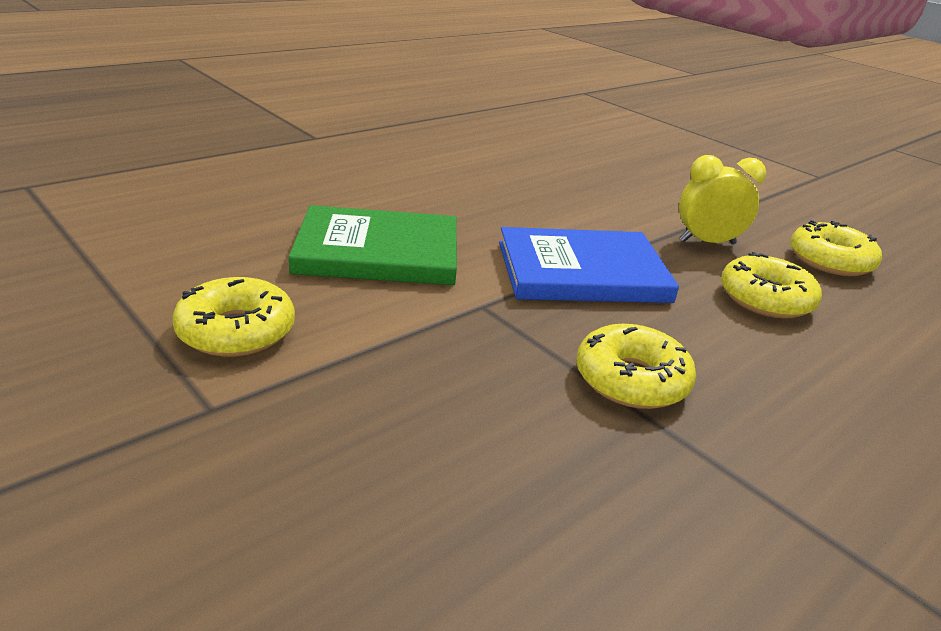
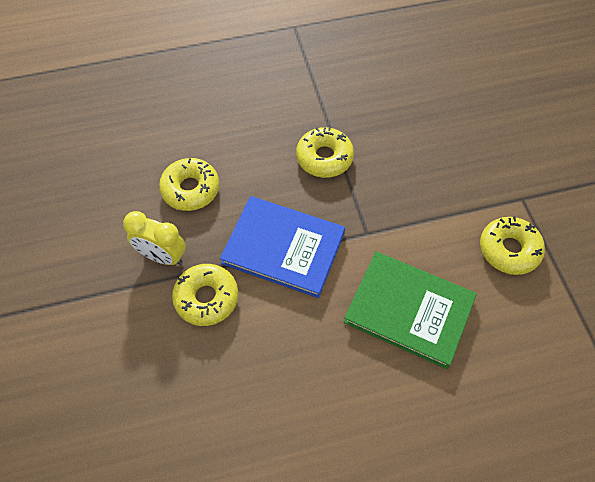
camera: 150 degrees left, 30 degrees up
(830, 261) = (97, 211): yellow donut -> yellow donut (206, 298)

